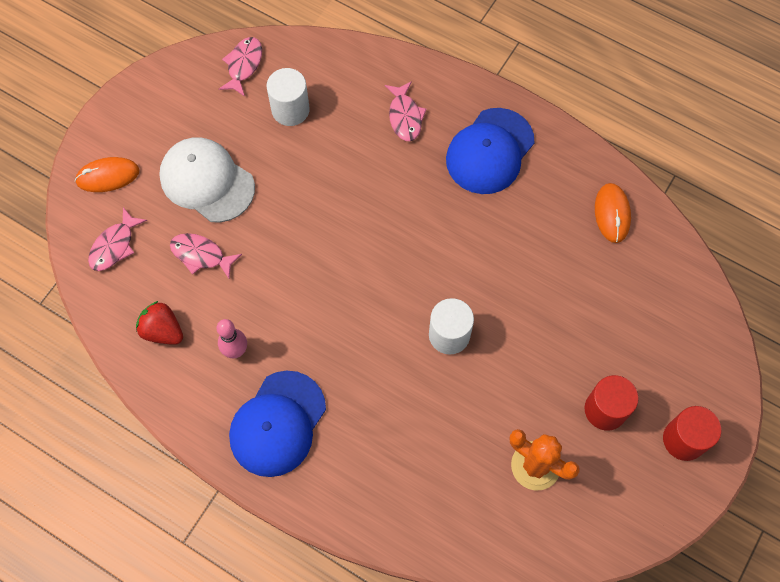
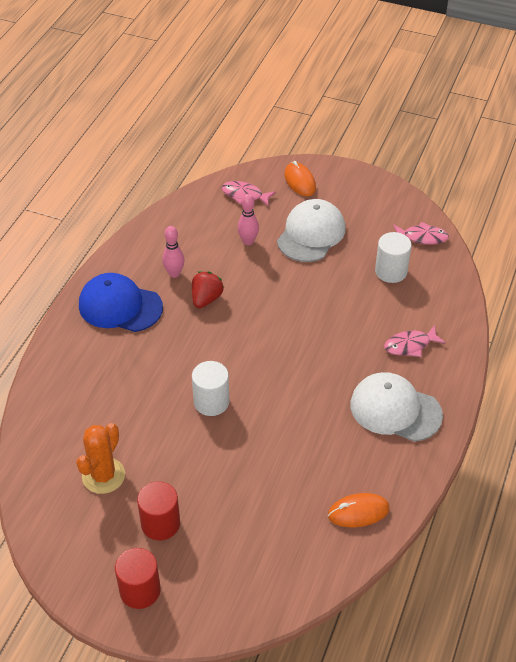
camera: 80 degrees right, 20 degrees down
(163, 330) = (183, 232): red strawberry -> red strawberry (206, 299)
(201, 255) = (248, 241): pink fish -> pink bowling pin
(490, 151) = (395, 409): blue cap -> white cap

